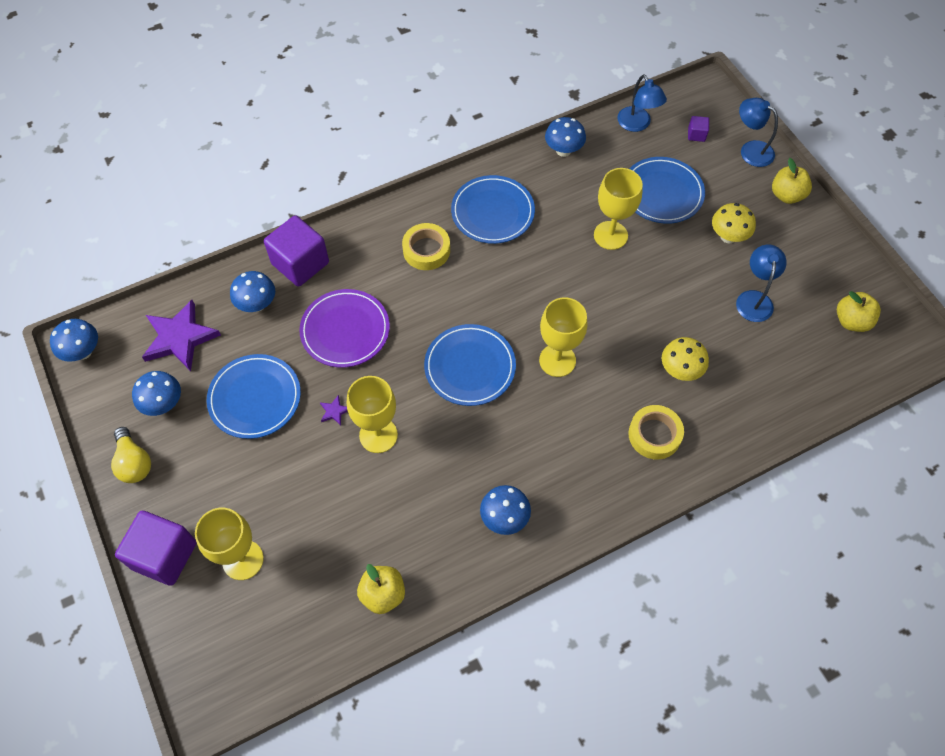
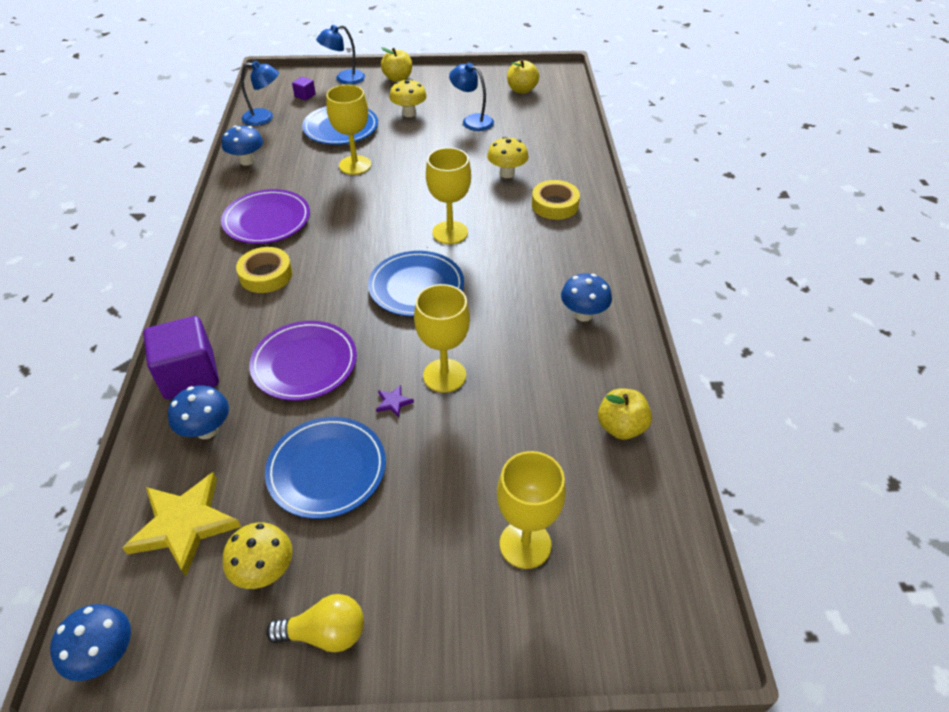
camera: 65 degrees left, 15 degrees down
(164, 404) = (265, 571): blue mushroom -> yellow mushroom
(164, 555) = (478, 633): purple cube -> none
(180, 338) = (184, 524): purple star -> yellow star
(492, 212) = (267, 220): blue plate -> purple plate

